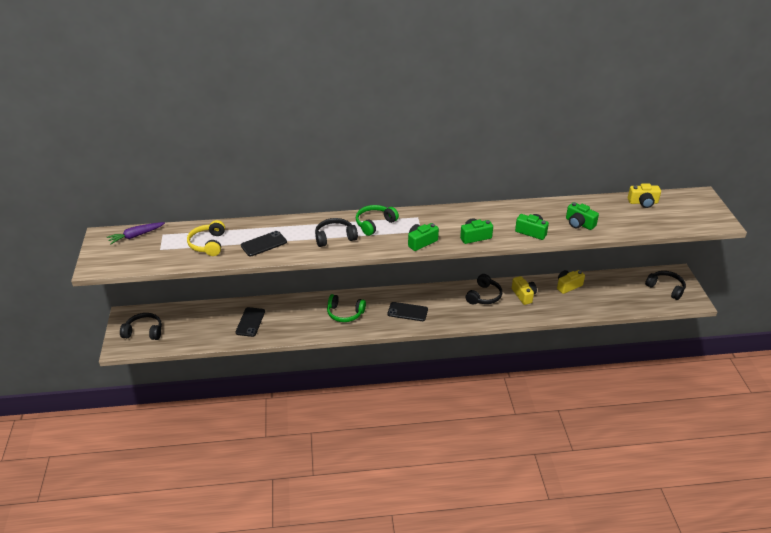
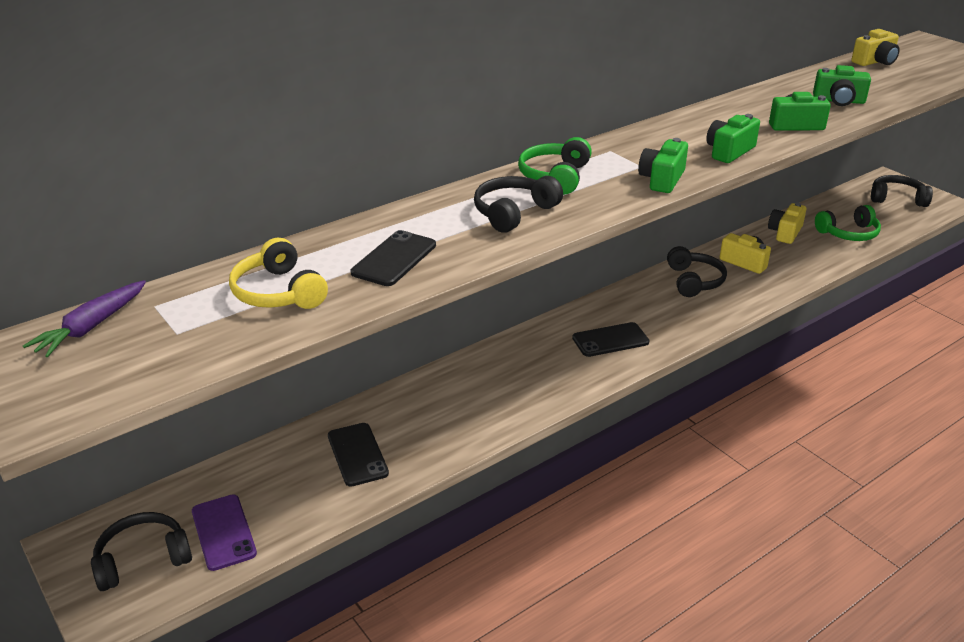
camera: 30 degrees left, 5 degrees down
(177, 333) = (223, 532): none -> purple phone
(345, 313) = (514, 378): green headphones -> green headphones (848, 233)

